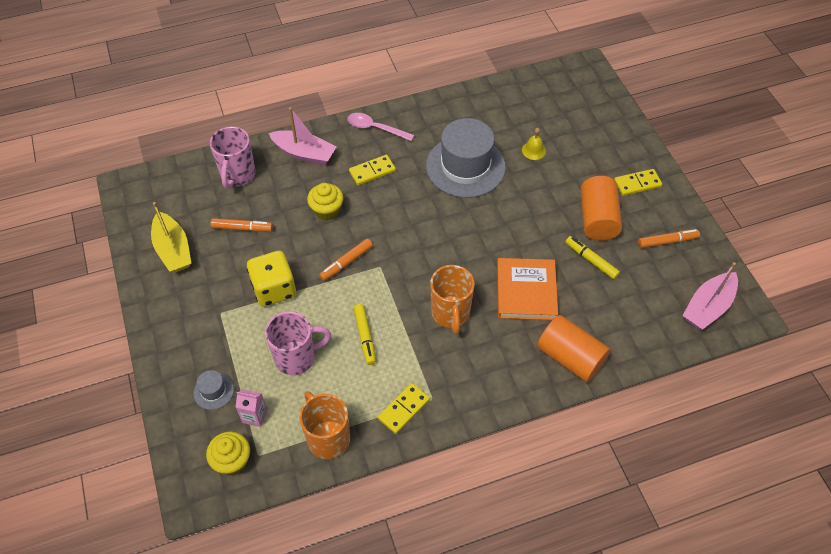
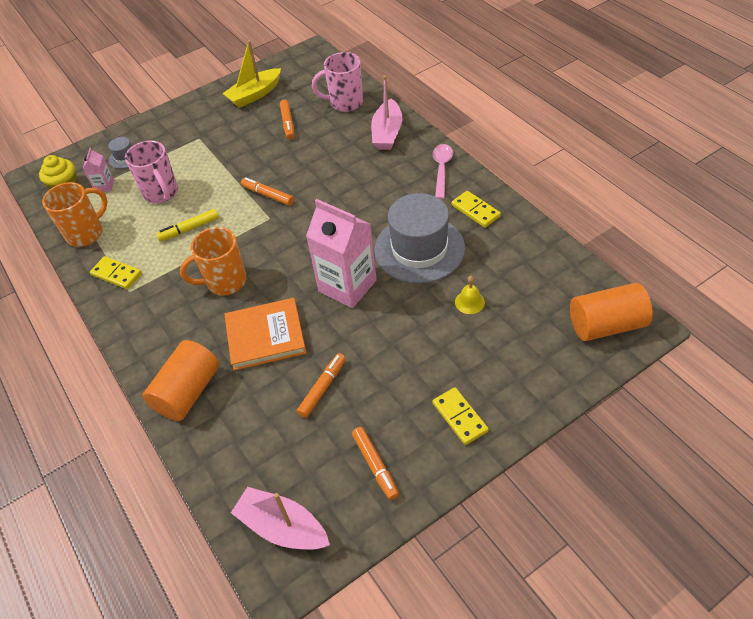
camera: 80 degrees right, 5 degrees down
(274, 289) = (228, 160): yellow dice -> none
(327, 210) = (324, 166): yellow cupcake -> none
(372, 171) = (384, 182): yellow domino -> yellow domino (475, 211)
(489, 223) = (347, 286): none -> pink carton
(591, 260) = (322, 388): yellow marker -> orange marker
(597, 219) = (386, 383): orange cylinder -> orange cylinder (606, 325)

